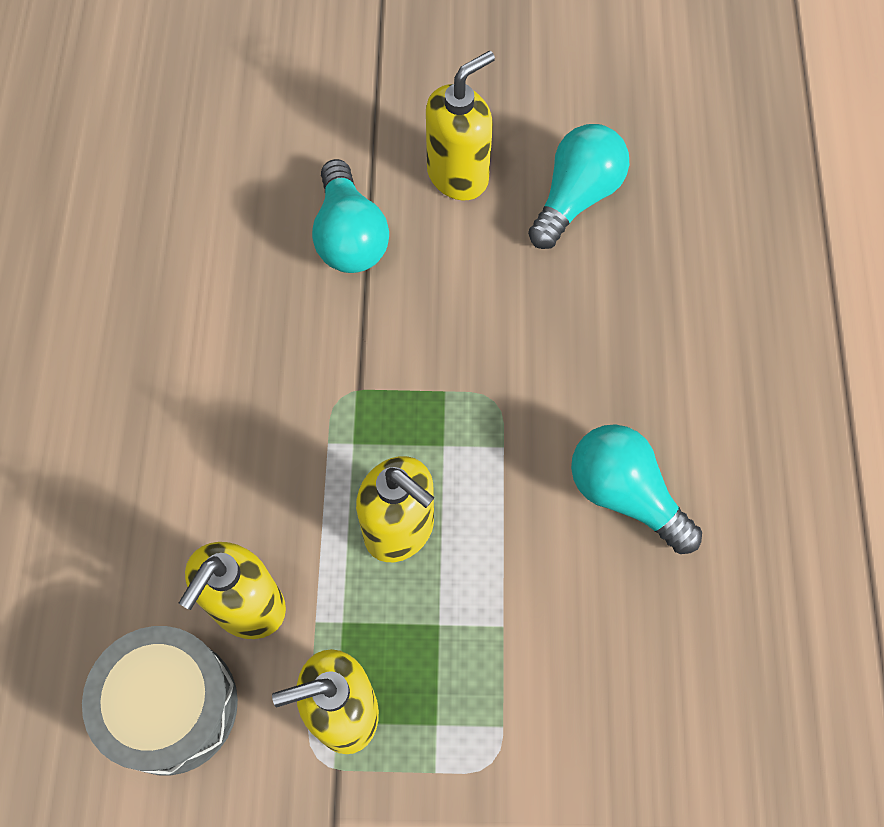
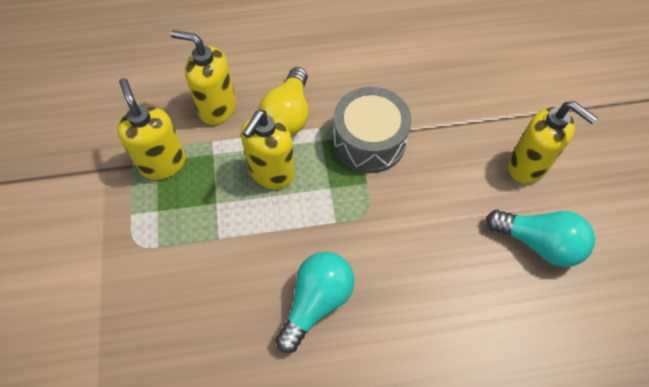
camera: 80 degrees right, 5 degrees down
(171, 706) = (162, 86): grey drum -> grey drum (369, 141)
(292, 487) = (288, 115): none -> yellow light bulb
(349, 236) = (459, 113): turquoise light bulb -> none

